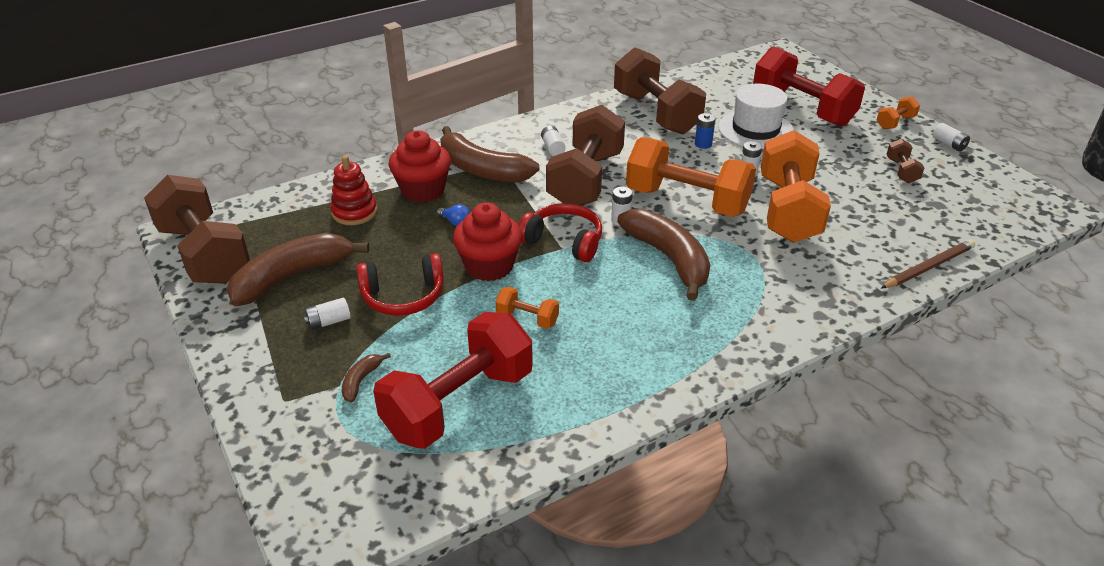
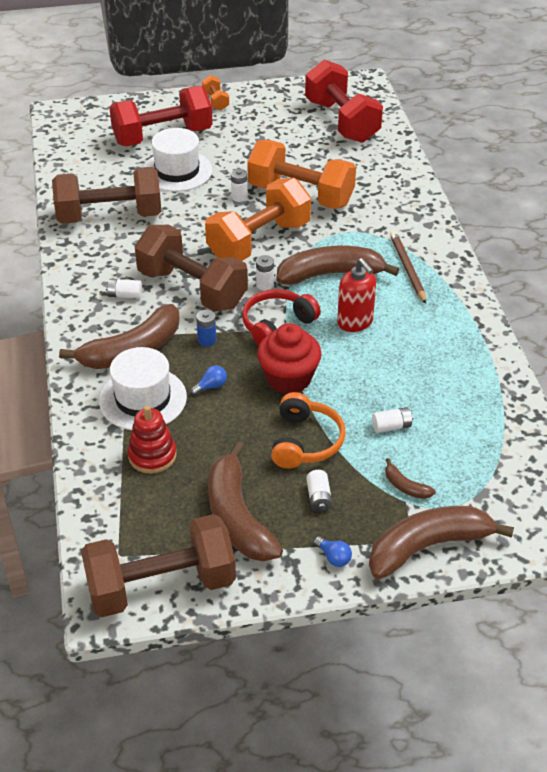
camera: 70 degrees left, 5 degrees up
(251, 348) = (333, 557): none -> blue light bulb
(277, 415) = (428, 546): none -> brown banana
(403, 297) = (306, 441): red headphones -> orange headphones
(423, 190) = (143, 399): red cupcake -> white hat
(458, 403) = (452, 432): red dumbbell -> red dumbbell (341, 121)
(527, 318) = (368, 371): orange dumbbell -> none
(601, 292) = (355, 322): none -> red soap dispenser
(703, 144) = (180, 206): blue battery -> blue battery (207, 340)
(901, 171) = (282, 125): brown dumbbell -> none
(928, 267) = (400, 159): brown pencil -> brown pencil (407, 268)
(949, 144) = (262, 90): white battery -> white battery (391, 426)

